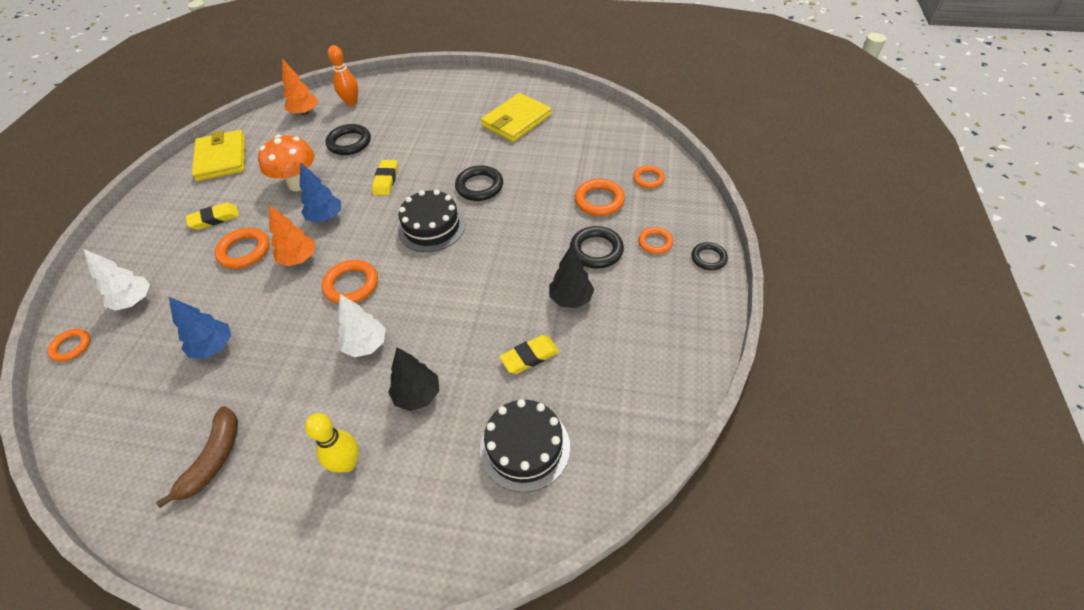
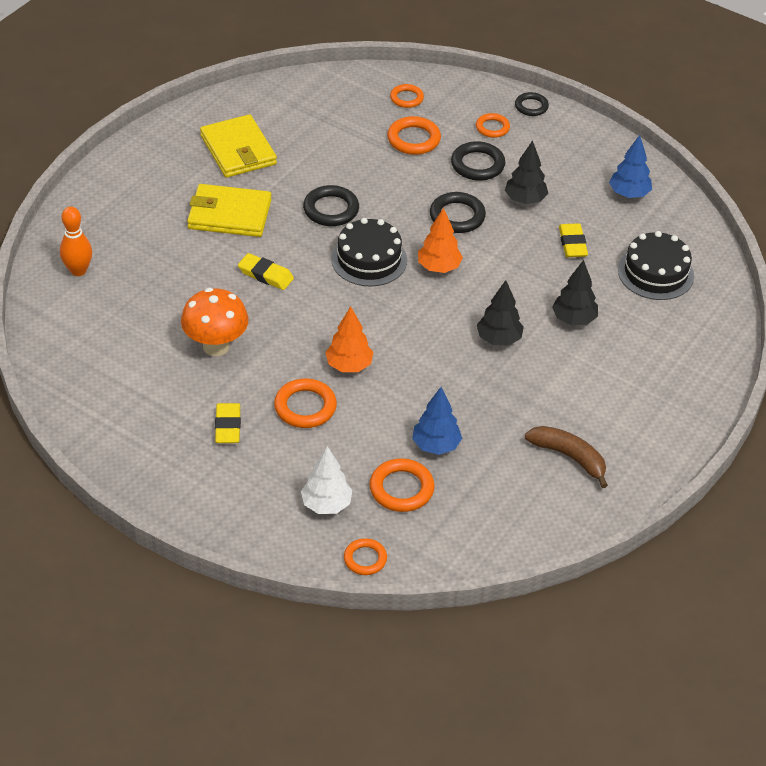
camera: 70 degrees left, 5 degrees down
(221, 158) = (104, 408): yellow wallet -> yellow wallet (229, 214)
(305, 113) = (65, 317): orange tree -> orange tree (439, 267)
(326, 217) = (295, 334): blue tree -> blue tree (629, 194)
(347, 463) = (617, 375): yellow bowling pin -> none
(349, 143) = (167, 289): black ring -> black ring (457, 216)
(351, 285) = (414, 334): orange ring -> orange ring (401, 489)
(366, 345) = (498, 339): white tree -> black tree

